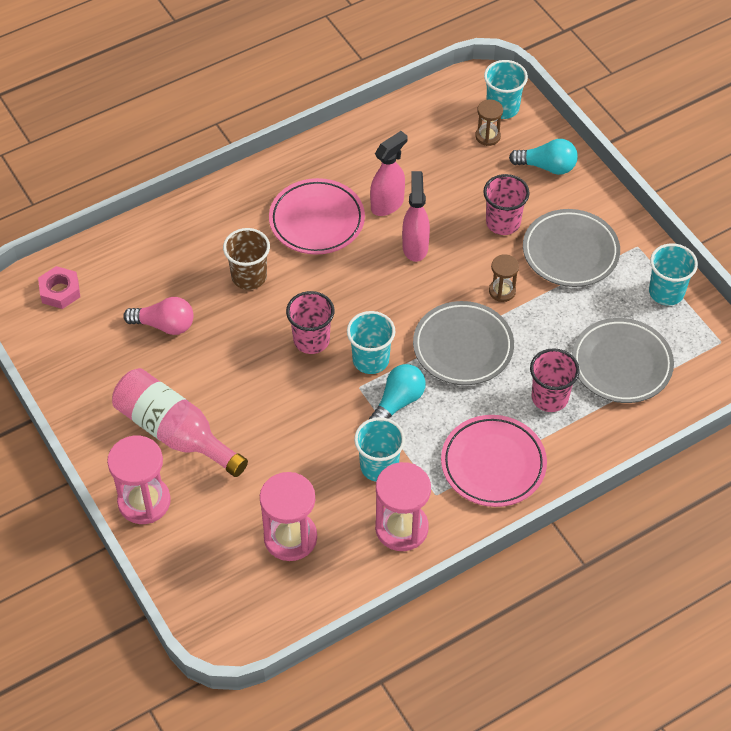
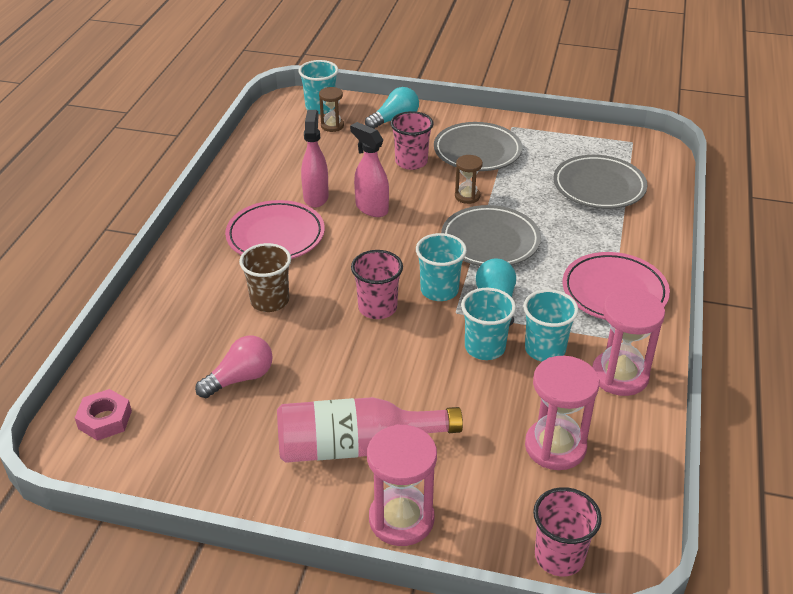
camera: 45 degrees left, 15 degrees down
(549, 397) = (587, 231): pink cup -> pink cup (559, 556)
(666, 292) = (564, 137): turquoise cup -> turquoise cup (485, 347)

